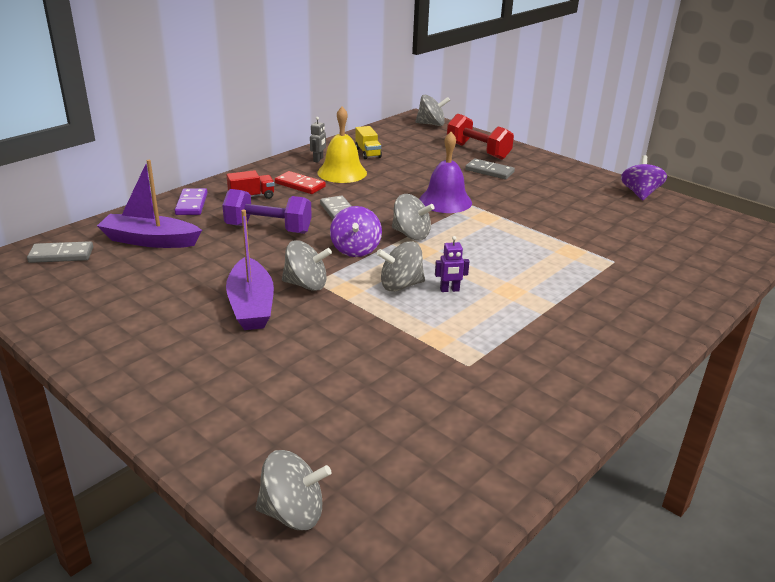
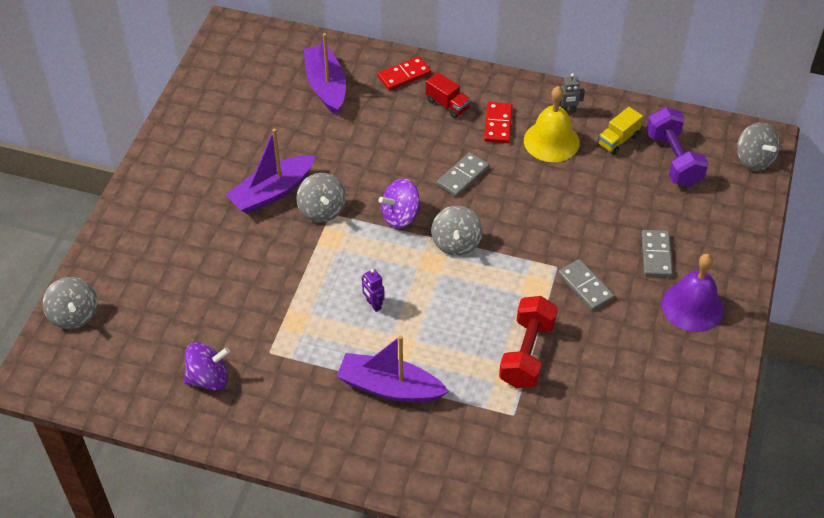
camera: 65 degrees right, 20 degrees up
(61, 255) = (272, 53): grey domino -> grey domino (585, 286)
(192, 204) = (404, 75): purple domino -> red domino
(268, 229) = (396, 145): purple dumbbell -> purple dumbbell (673, 159)
(400, 285) = (360, 269): grey spinning top -> none
(445, 201) = (548, 243): purple bell -> purple bell (692, 306)
(478, 151) = (707, 227): red dumbbell -> red dumbbell (527, 354)
(555, 308) = (389, 387): none -> purple boat
(640, 194) = (707, 408): purple spinning top -> purple spinning top (208, 378)

